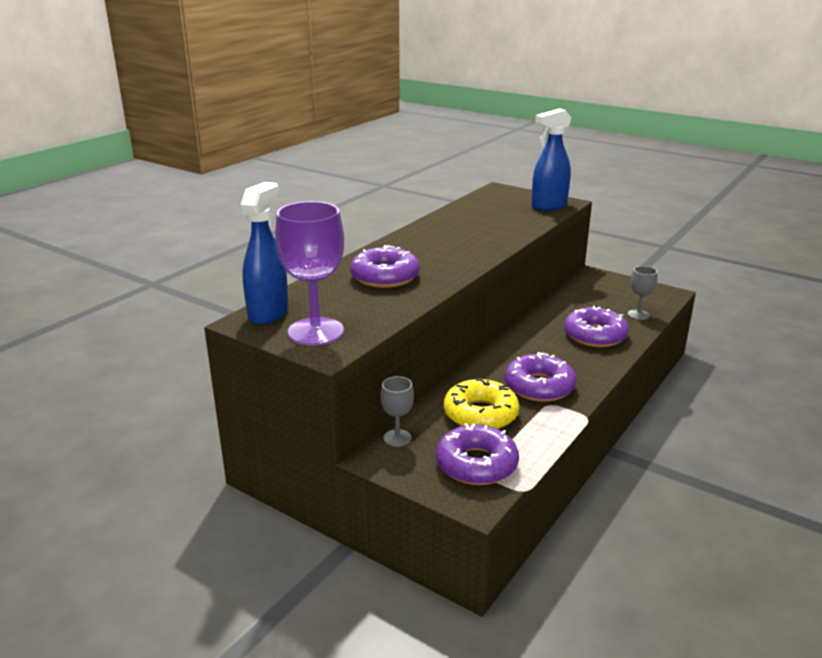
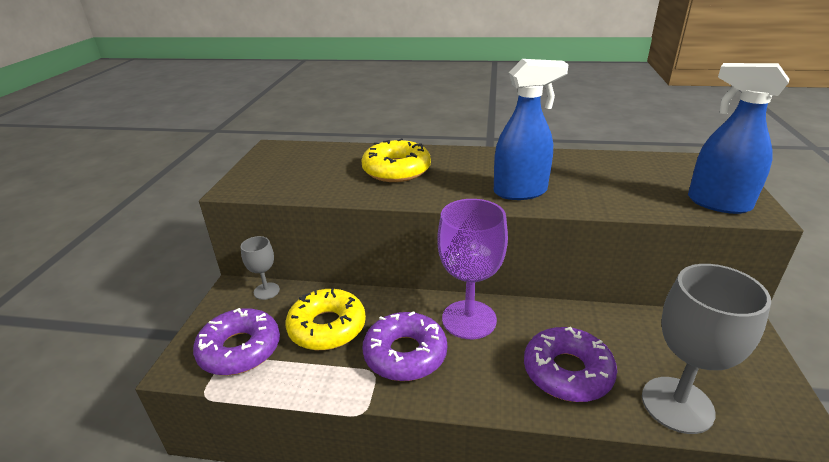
camera: 65 degrees right, 5 degrees up
(268, 313) = (292, 150): blue spray bottle -> blue spray bottle (521, 192)
(316, 331) = (269, 174): purple goblet -> purple goblet (469, 319)
(385, 277) = (396, 170): purple donut -> yellow donut
(638, 315) = (677, 404): grey goblet -> grey goblet, size x1.95

